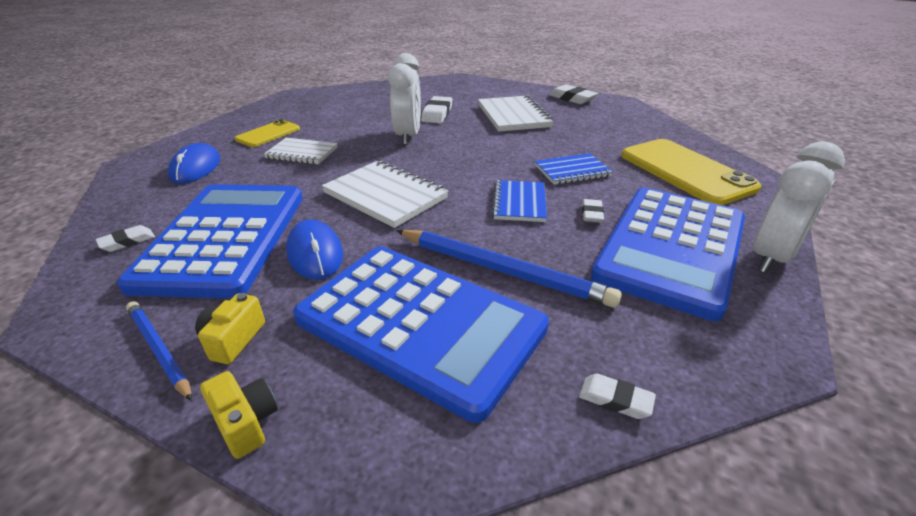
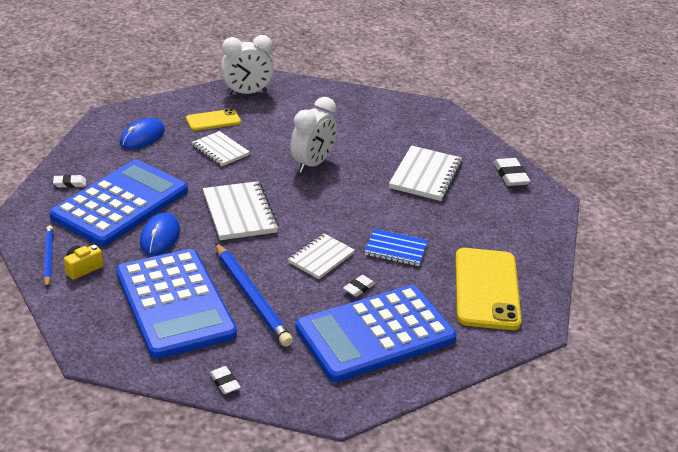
camera: 30 degrees right, 0 degrees up
(246, 423) = (62, 309): yellow camera -> none
(437, 114) = (363, 147): white eraser -> none
(519, 203) = (321, 258): blue notebook -> white notebook
(771, 257) = (432, 370): white clock -> white clock (247, 93)

